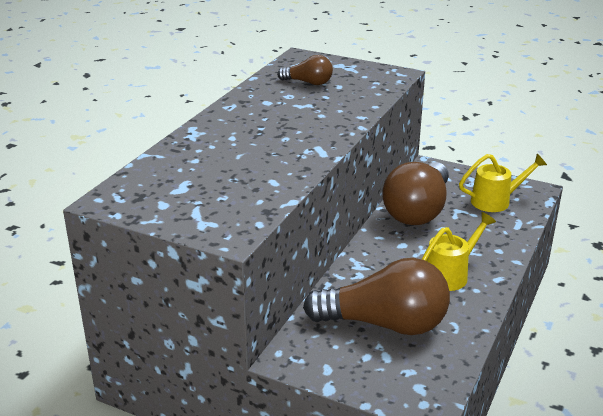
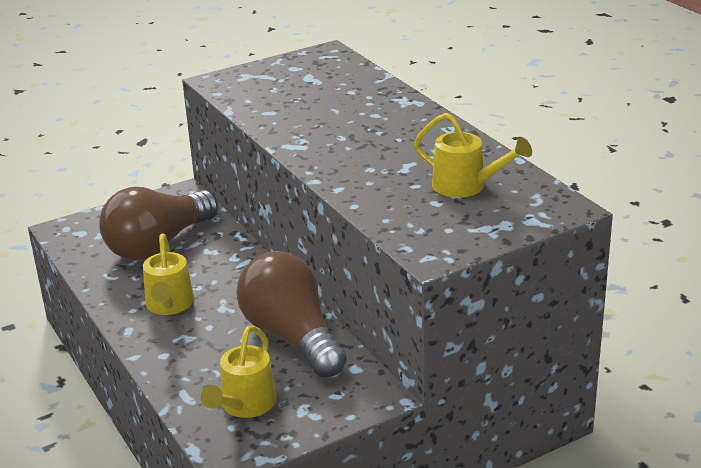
camera: 125 degrees right, 0 degrees up
(308, 83) = (466, 186): brown light bulb -> yellow watering can

